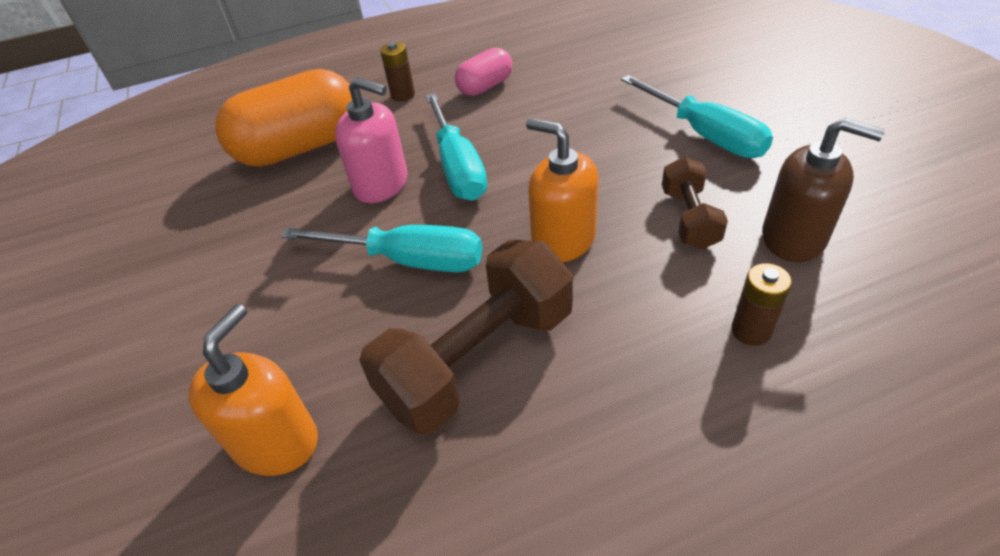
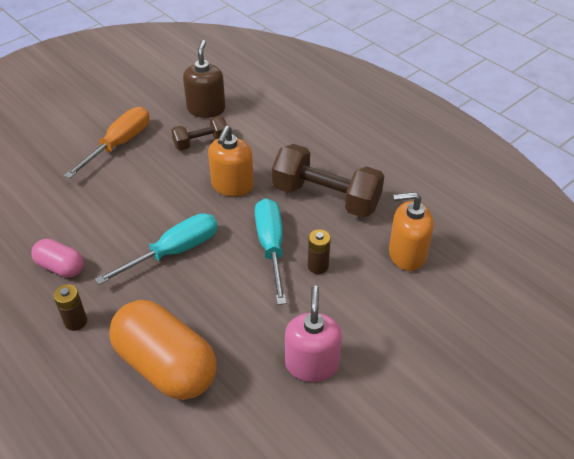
camera: 115 degrees left, 0 degrees up
(381, 184) = (203, 288): pink soap dispenser -> pink soap dispenser (311, 364)
(705, 135) = (119, 144): turquoise screwdriver -> orange screwdriver
(751, 331) = (271, 118): brown battery -> brown battery (318, 266)

